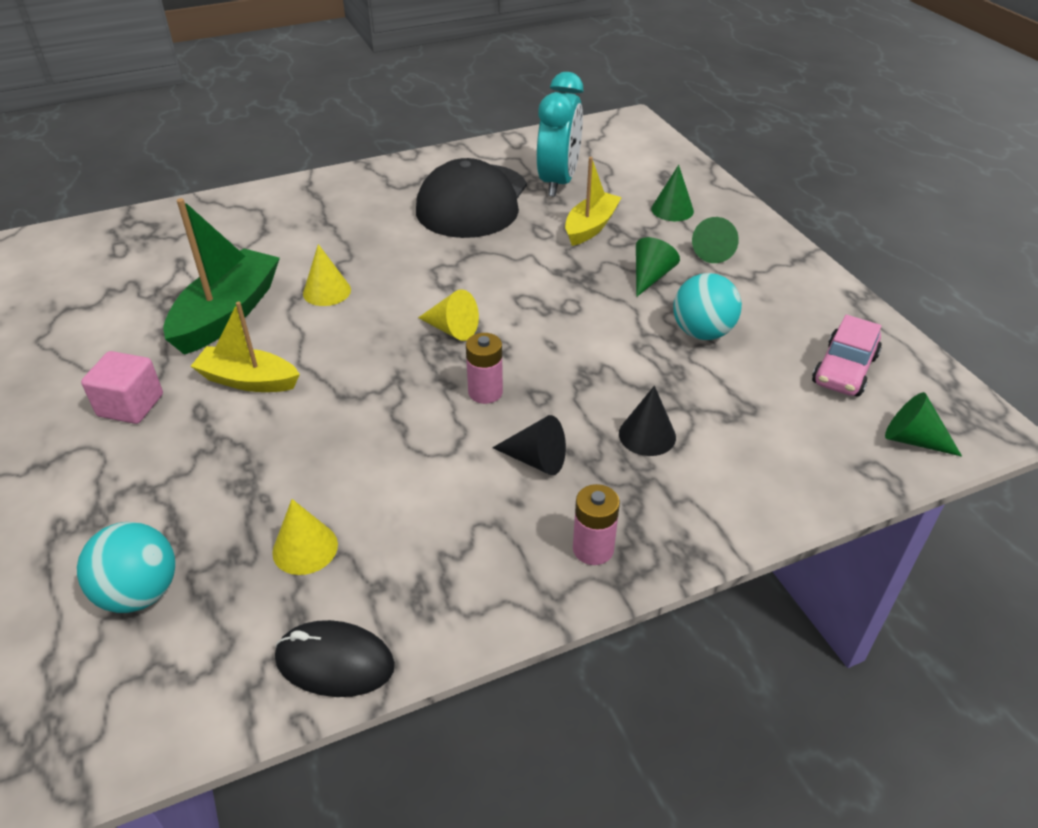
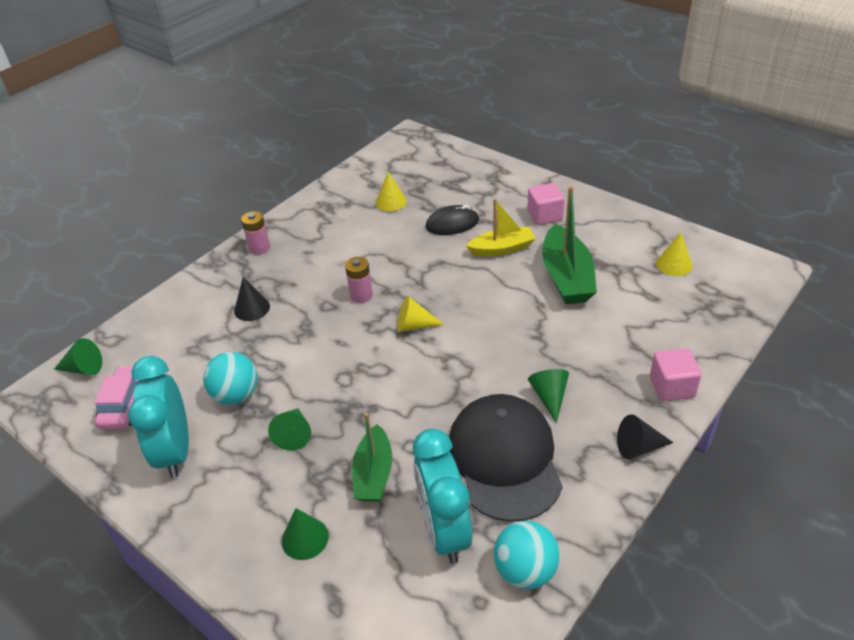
camera: 155 degrees right, 0 degrees up
(140, 593) = (441, 168): turquoise ball -> turquoise ball (525, 570)
(282, 196) = (671, 387): none -> pink cube
(327, 291) = (525, 317): yellow cone -> yellow cone (674, 264)
(335, 662) = (345, 180): black mouse -> black mouse (452, 224)
(536, 459) = (308, 273): black cone -> black cone (638, 447)
(591, 227) = (373, 474): yellow boat -> green boat
(714, 251) = (246, 491): green cone -> green cone (549, 397)
(783, 304) = (175, 451): none -> turquoise clock

